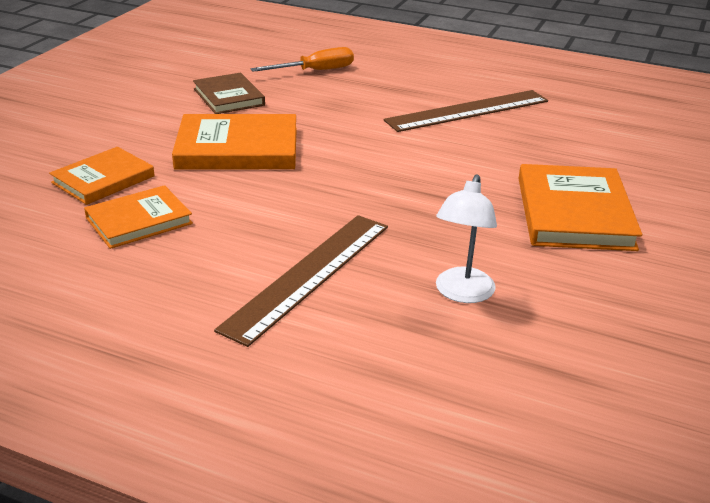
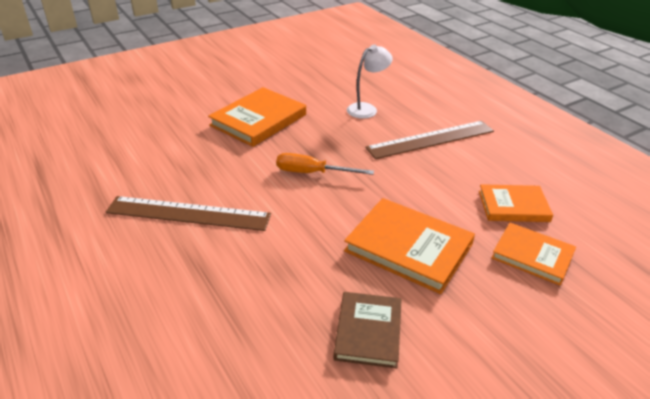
camera: 145 degrees left, 5 degrees up
(103, 179) = (532, 256): orange book -> orange book turned 45 degrees clockwise
(315, 71) = (237, 341): orange screwdriver -> orange screwdriver (312, 173)

